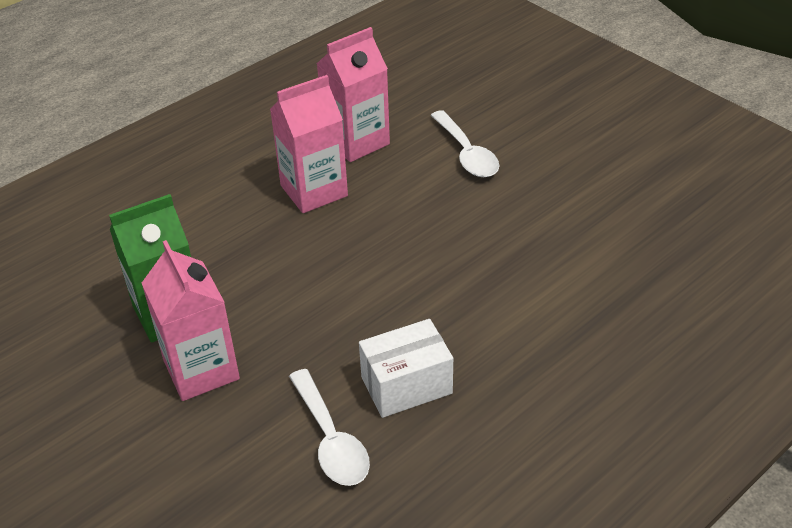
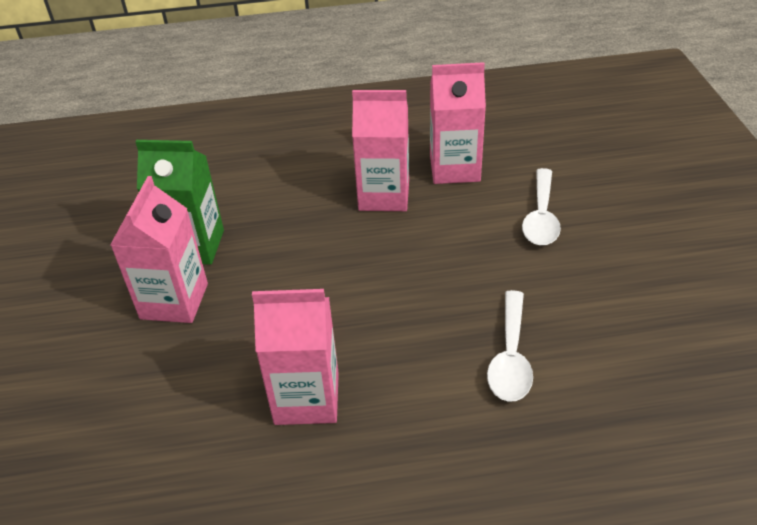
camera: 35 degrees right, 0 degrees up
(331, 439) = (209, 411): white spoon -> white spoon (510, 357)
(406, 385) = (307, 398): white box -> pink carton

